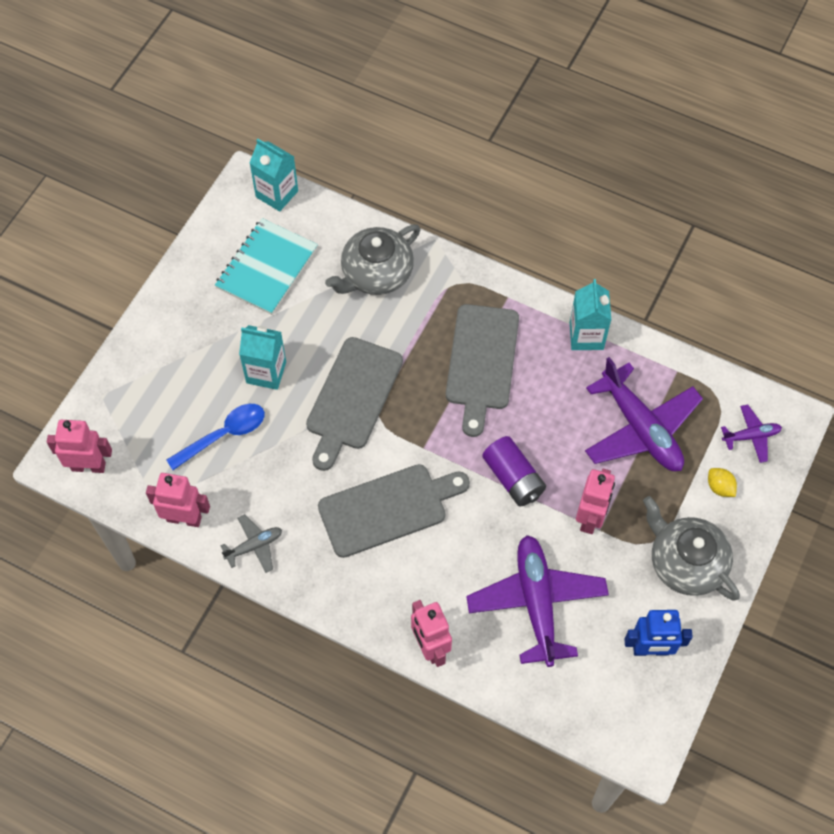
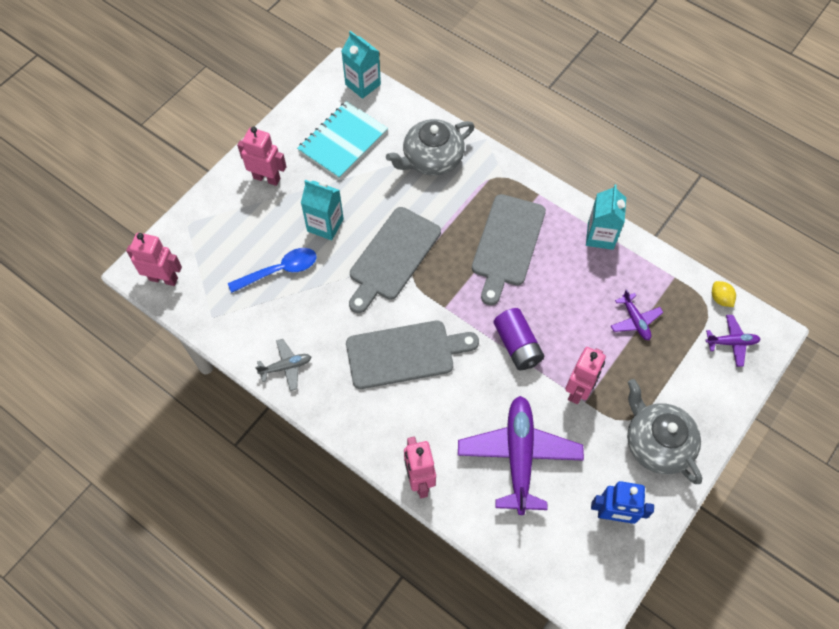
camera: 10 degrees right, 0 degrees up
(184, 518) = (232, 334): pink robot -> pink robot (267, 178)
(640, 428) = (635, 320): purple plane -> purple plane, size x0.48
(719, 487) = (697, 382): yellow lemon -> yellow lemon (720, 299)

